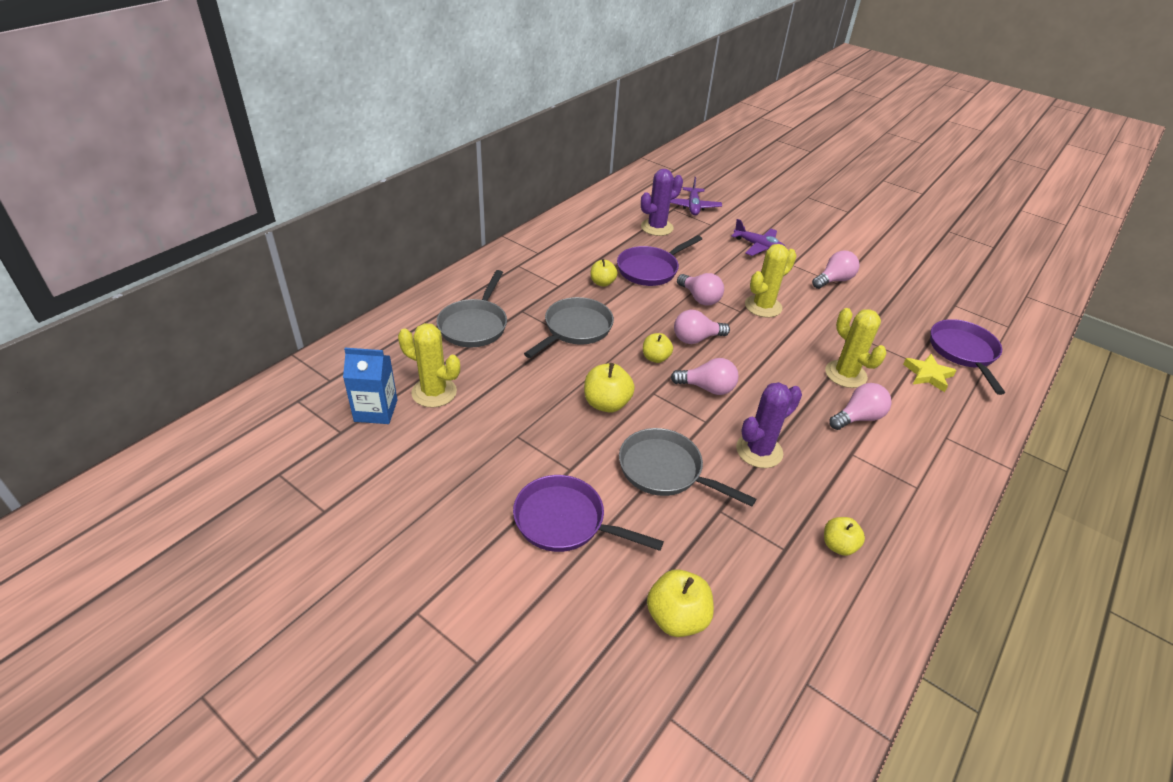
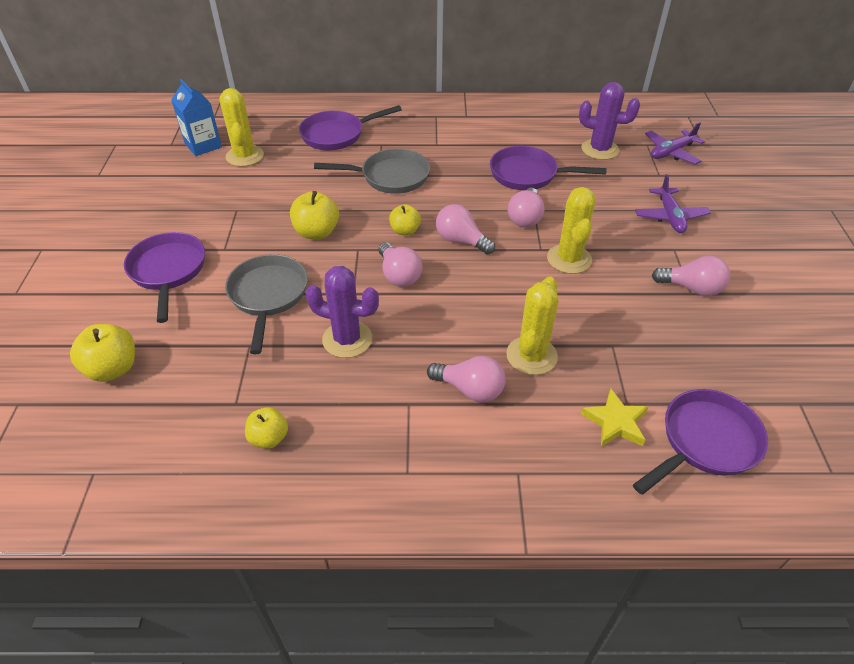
camera: 55 degrees right, 5 degrees up
(474, 325) = (337, 135): grey pan -> purple pan
(602, 283) = (471, 161): yellow apple -> none
(763, 306) = (569, 259): yellow cactus -> yellow cactus turned 75 degrees clockwise

